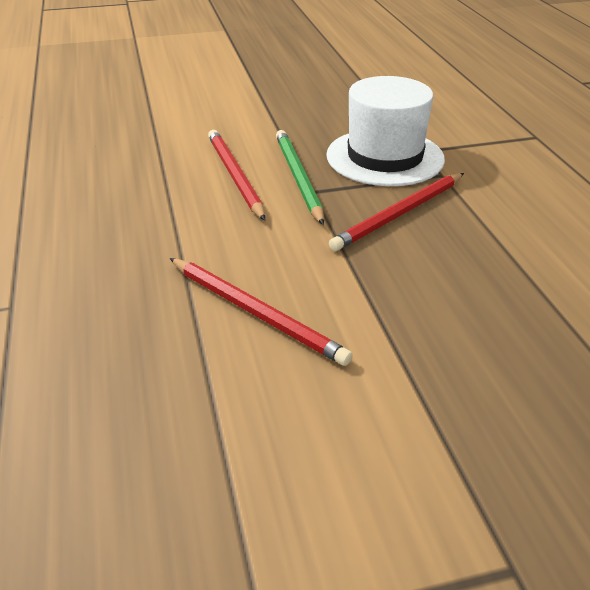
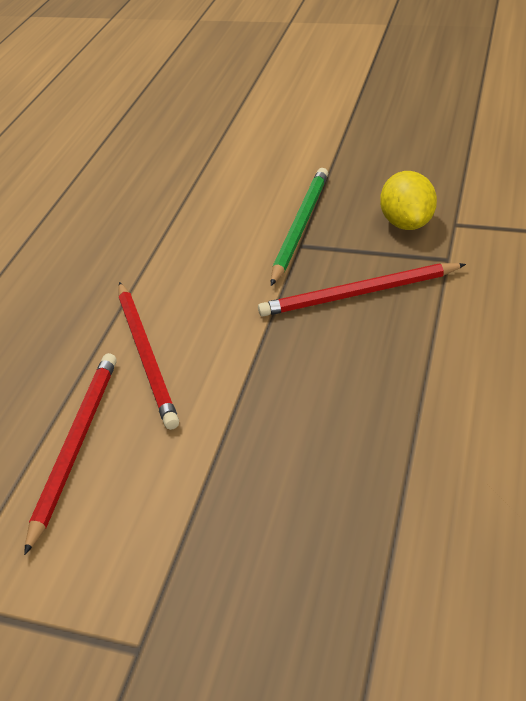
camera: 35 degrees right, 5 degrees up
(235, 176) = (246, 210): red pencil -> red pencil (76, 445)
(385, 157) = (407, 223): white hat -> yellow lemon

